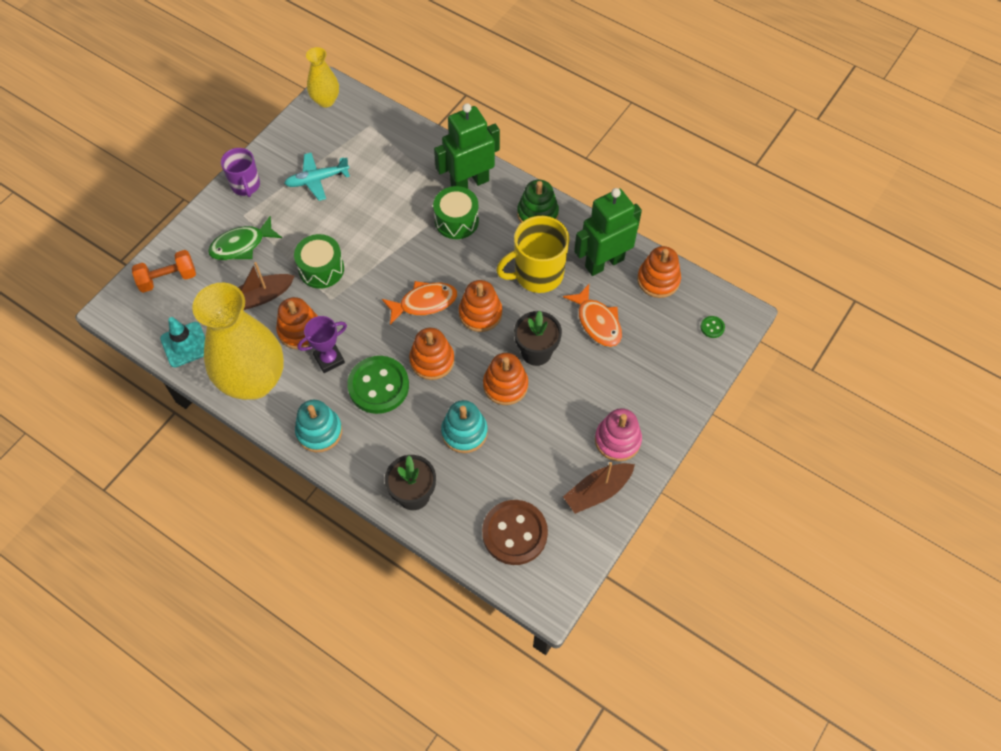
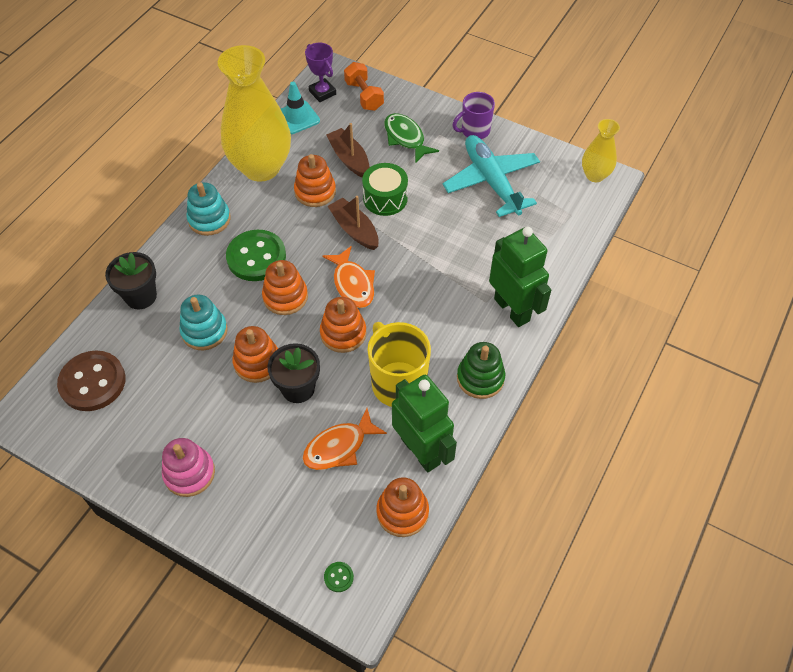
camera: 85 degrees right, 5 degrees down
(317, 180) = (491, 181): turquoise plane -> turquoise plane, size x1.66
(329, 359) = (285, 217): purple trophy -> purple trophy (322, 93)
(456, 221) = (459, 302): green drum -> none
(597, 491) = (130, 455): brown boat -> brown boat (354, 230)

